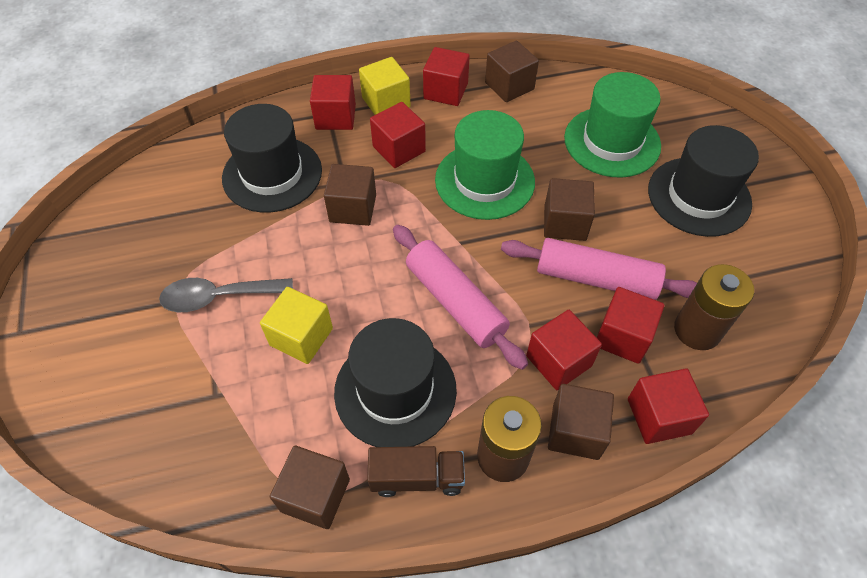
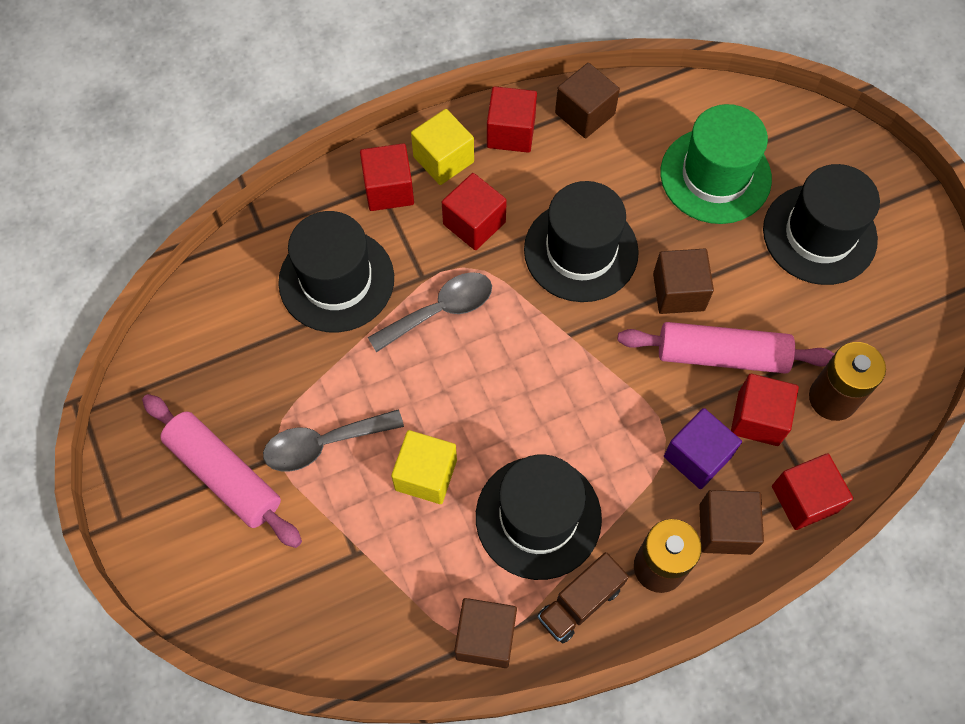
camera: 10 degrees left, 10 degrees up
(353, 208) = (441, 310): brown cube -> grey spoon
(417, 477) = (580, 602): brown truck -> brown truck turned 150 degrees clockwise
(455, 302) = (578, 408): pink rolling pin -> pink rolling pin (224, 475)
(484, 181) = (581, 251): green hat -> black hat
(558, 361) = (697, 456): red cube -> purple cube

